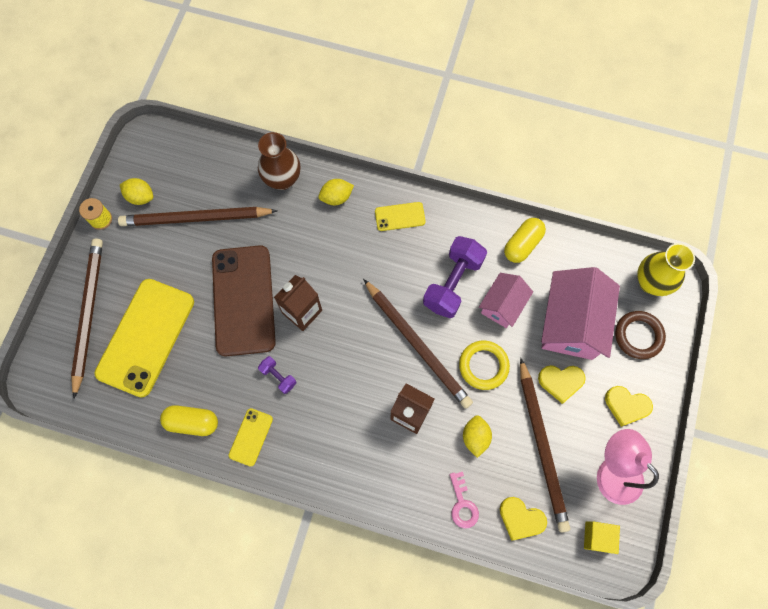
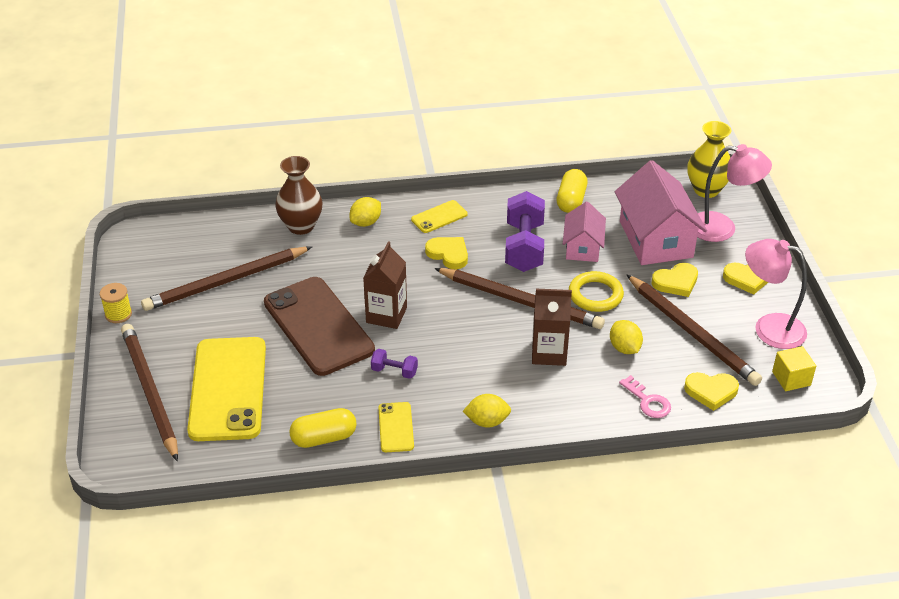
camera: 25 degrees left, 30 degrees down
(140, 197) = (153, 284): yellow lemon -> yellow lemon (487, 421)
(385, 264) = (448, 254): none -> yellow heart
(638, 336) = (722, 228): brown ring -> pink lamp

